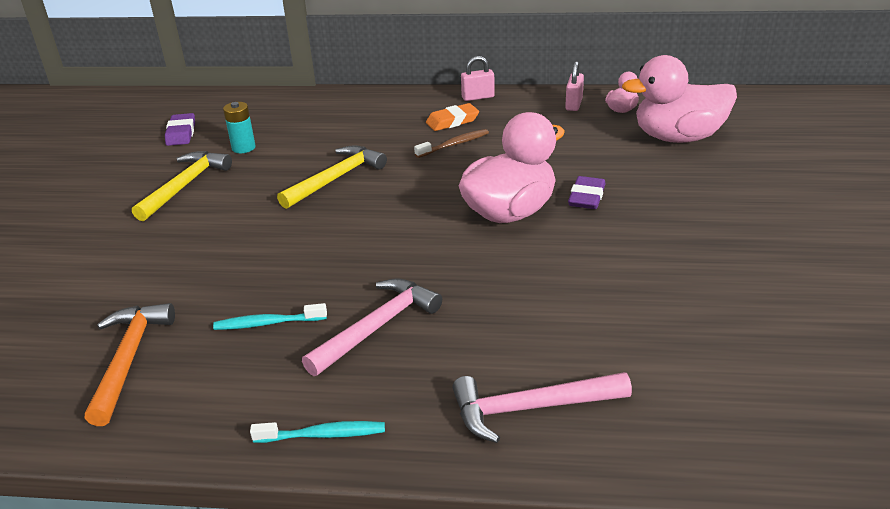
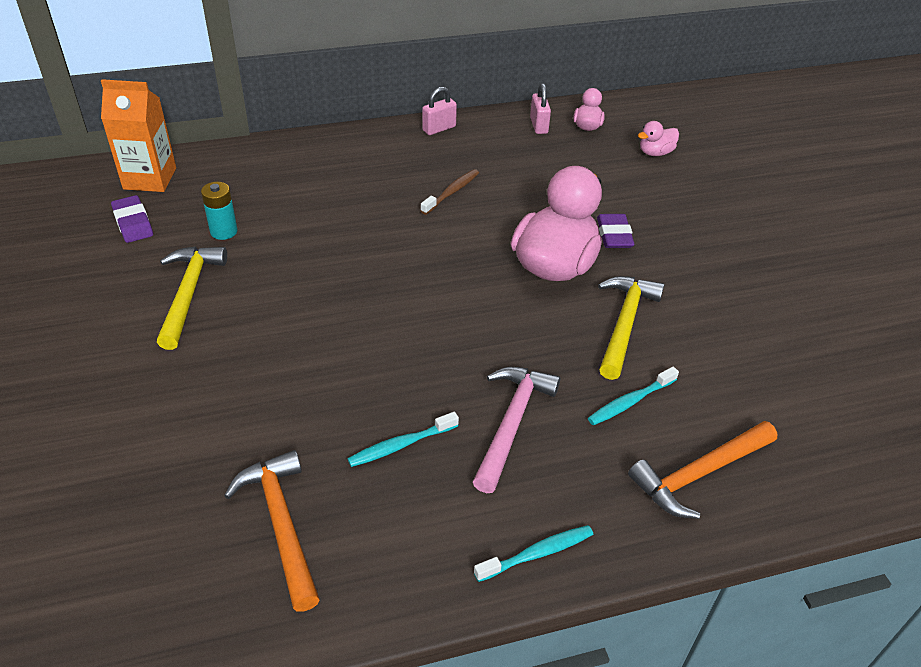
camera: 25 degrees left, 10 degrees up
(216, 106) = (150, 178): none -> orange carton
(336, 179) = (356, 255): yellow hammer -> yellow hammer (624, 324)
(452, 121) = (432, 163): orange eraser -> none
(503, 333) = (630, 402): none -> turquoise toothbrush
(530, 408) = (699, 474): pink hammer -> orange hammer
(678, 138) = (655, 153): pink duck -> pink duck, size x0.45

